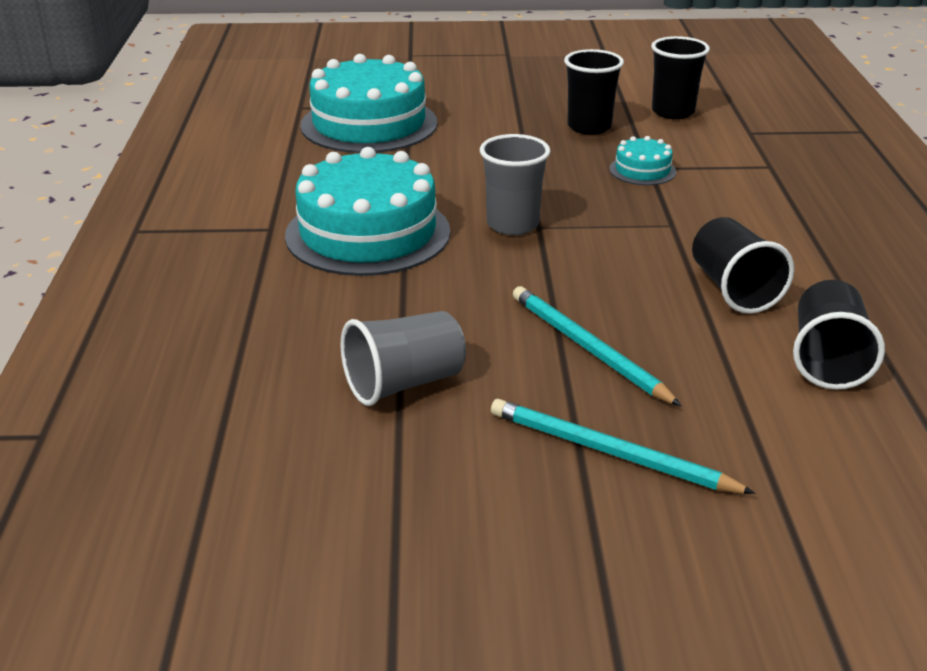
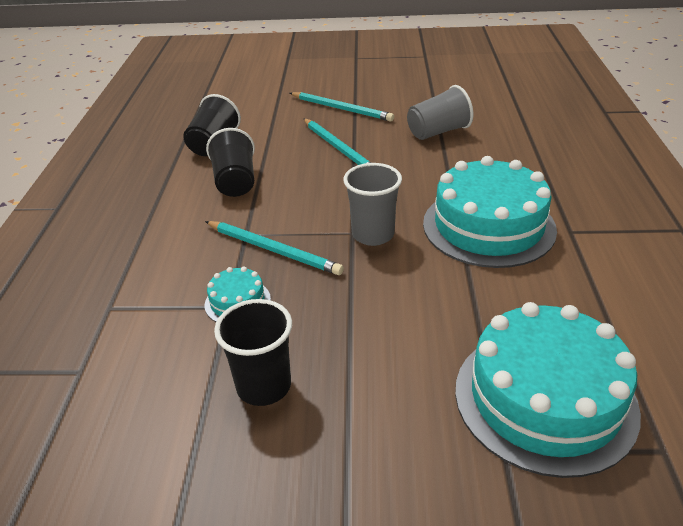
camera: 175 degrees left, 5 degrees up
(628, 210) = (273, 250): none -> turquoise pencil
(673, 112) = (141, 423): black cup -> none

